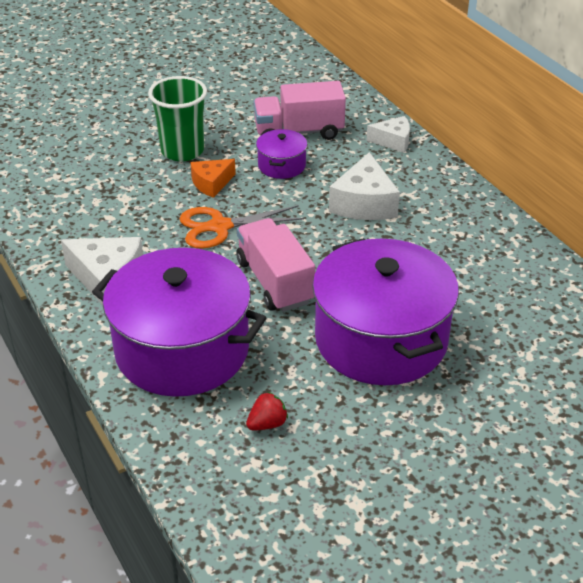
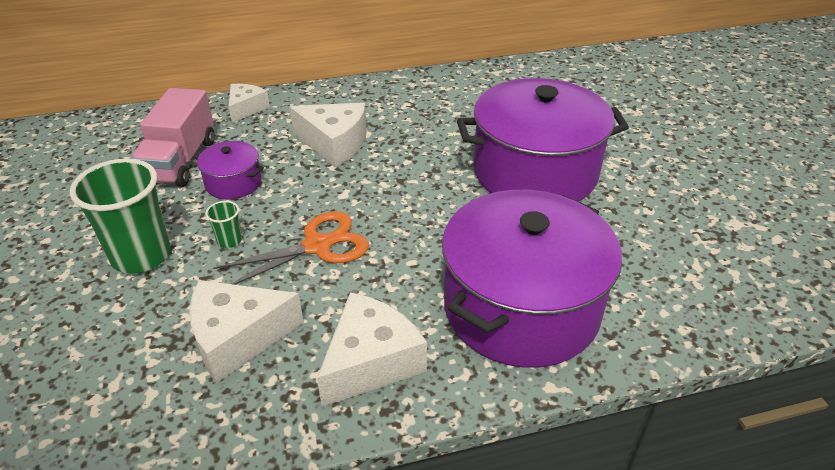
camera: 75 degrees left, 0 degrees up
(116, 215) = (238, 338): none -> white cheese
(211, 183) = (229, 241): orange cheese -> green cup
(220, 227) = (317, 246): orange scissors -> orange scissors turned 120 degrees counterclockwise
(267, 424) = (640, 260): red strawberry -> none
(275, 282) = (431, 221): pink truck -> none

